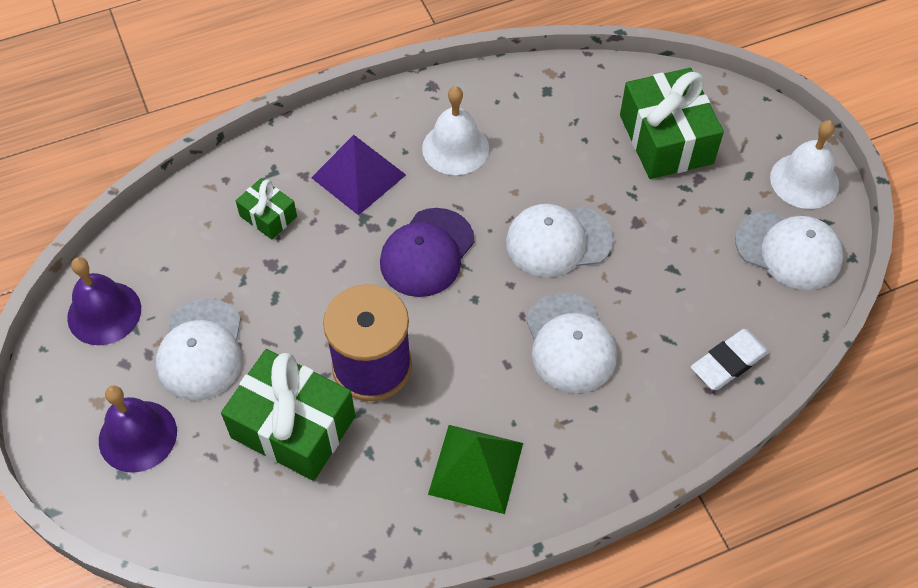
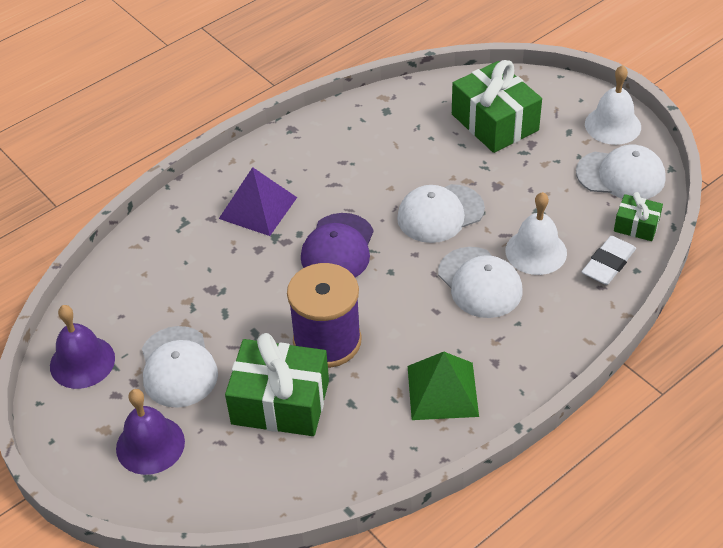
camera: 15 degrees left, 10 degrees down
(268, 216) = (194, 255): green gift -> green gift (636, 225)
(455, 148) = (329, 168): white bell -> white bell (536, 251)

